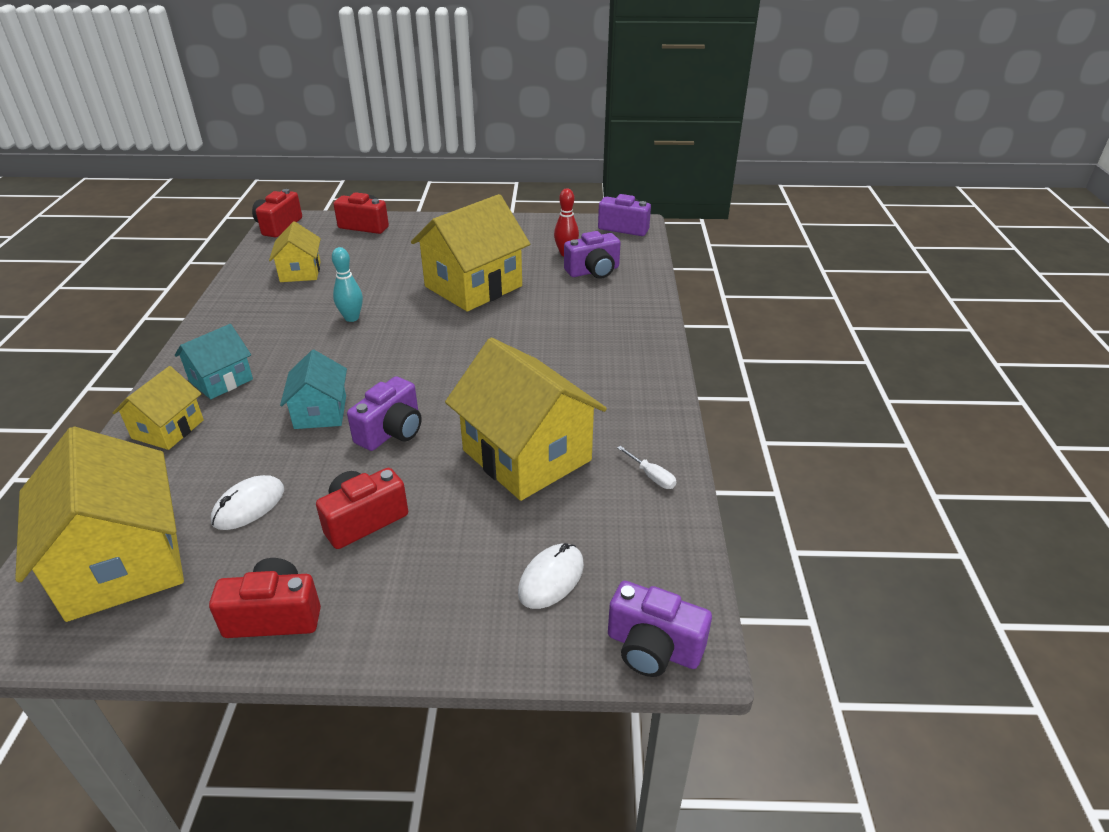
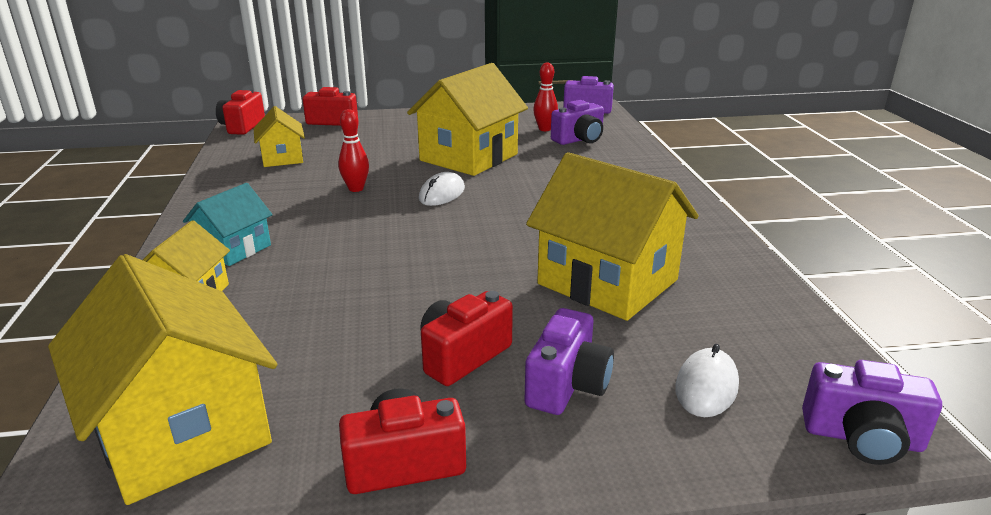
camera: 10 degrees left, 10 degrees down
(249, 506) = (319, 357): white mouse -> white mouse (442, 194)
(320, 412) = (362, 266): turquoise house -> none
(351, 318) = (356, 189): turquoise bowling pin -> red bowling pin
(391, 431) = (450, 275): purple camera -> purple camera (567, 385)
(651, 476) = (747, 287): white screwdriver -> none

